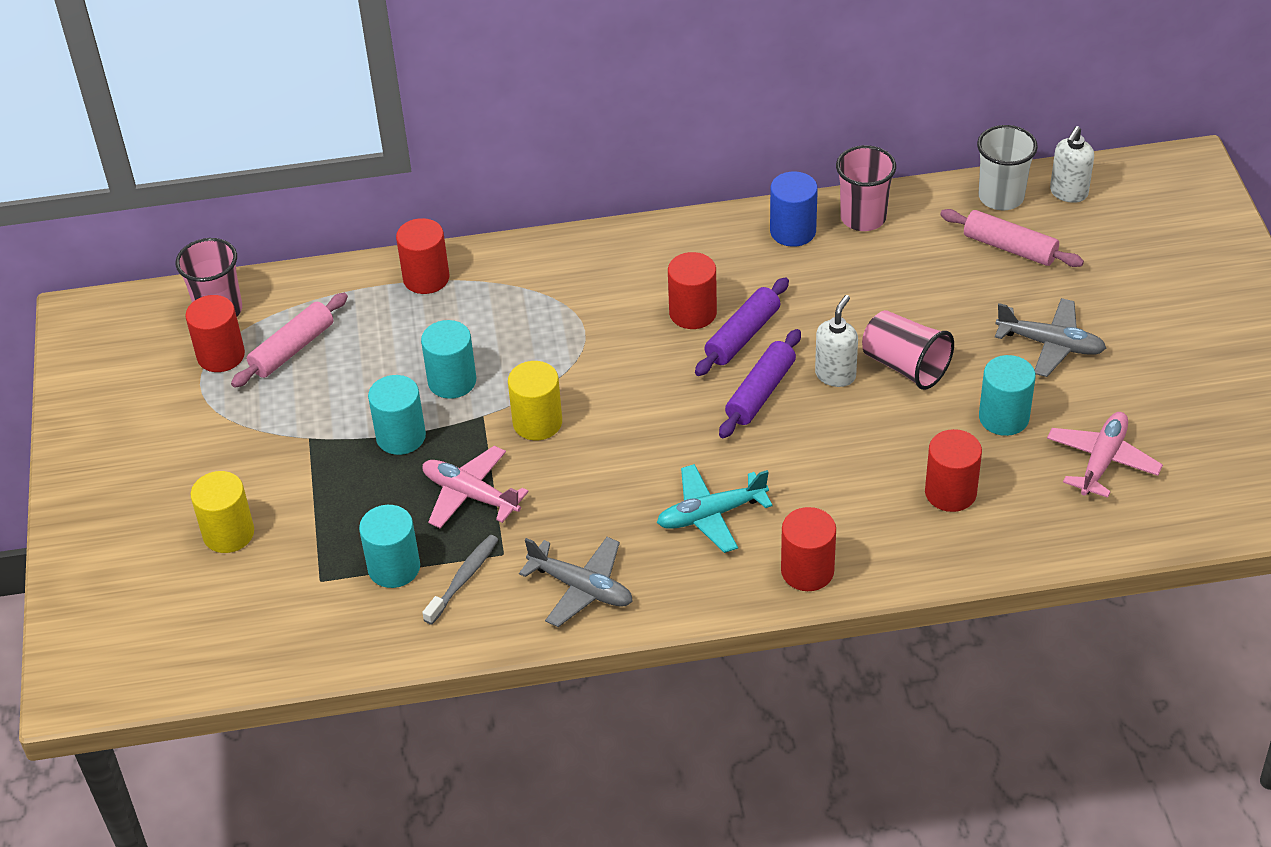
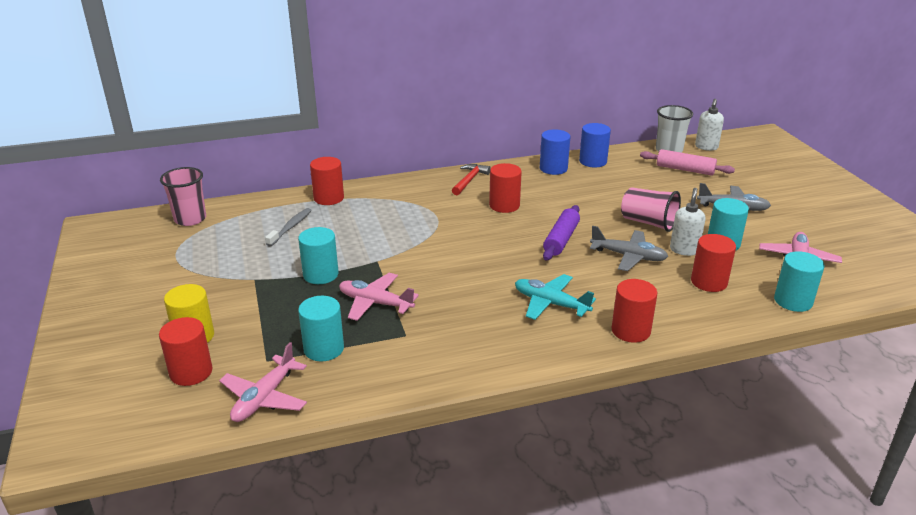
camera: 10 degrees left, 15 degrees down
(221, 355) = (191, 240): red cylinder -> red cylinder (191, 372)
(292, 349) = (241, 235): pink rolling pin -> none
(315, 637) = (264, 398): none -> pink plane
(452, 381) = (353, 245): turquoise cylinder -> turquoise cylinder (793, 301)
(463, 579) = (378, 352): grey toothbrush -> grey toothbrush (291, 227)
(537, 422) = (415, 262): yellow cylinder -> none
(581, 588) = (469, 351): grey plane -> grey plane (628, 256)
(650, 251) = (469, 180): none -> red hammer
(711, 515) = (550, 303): turquoise plane -> turquoise plane turned 60 degrees clockwise
(742, 335) = (539, 214): purple rolling pin -> none
(835, 375) = (606, 229): white soap dispenser -> white soap dispenser (684, 250)
(863, 217) = (593, 161): pink cup -> blue cylinder

